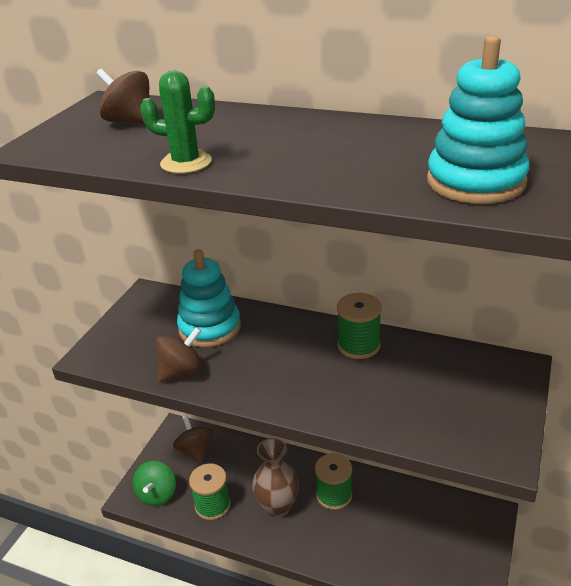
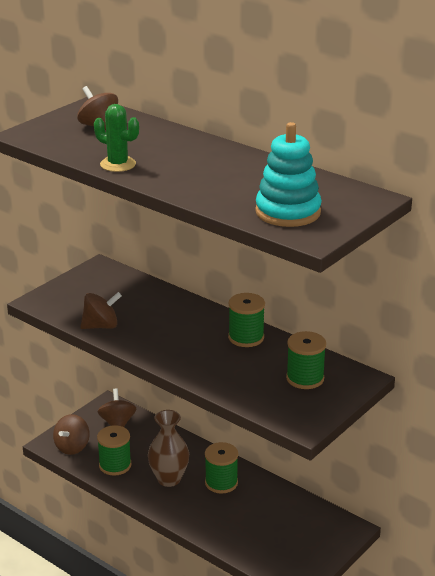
camera: 15 degrees right, 5 degrees down
(157, 494) = (72, 447): green spinning top -> brown spinning top
(210, 328) = (137, 301): turquoise stacking toy -> none
(459, 384) = (305, 378): none -> green spool

